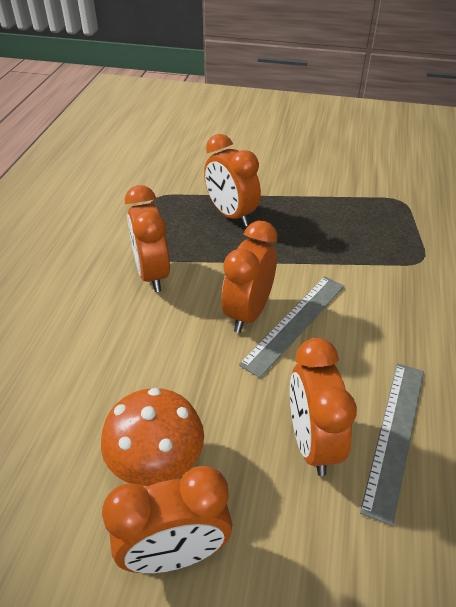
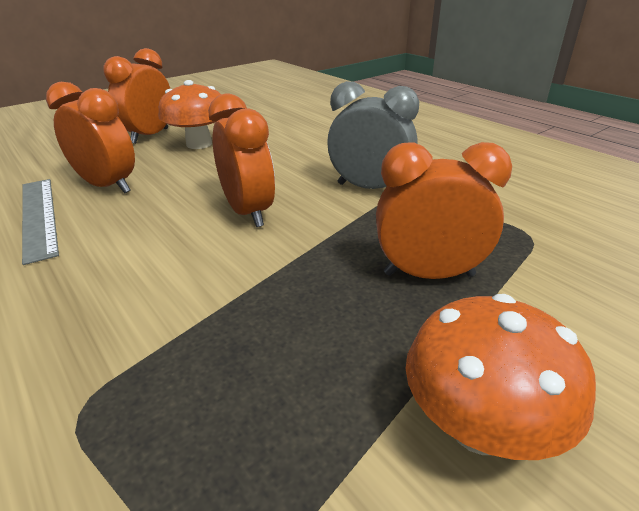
camera: 130 degrees right, 10 degrees down
(152, 274) = (369, 188): orange clock -> grey clock
(295, 323) = (196, 229): grey ruler -> none
(301, 180) = (479, 426): none -> orange mushroom

